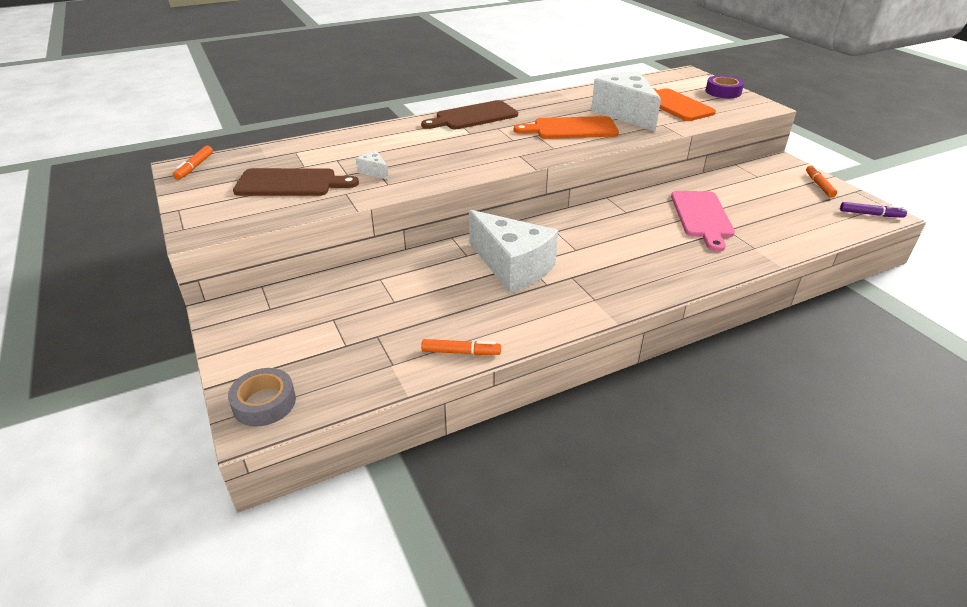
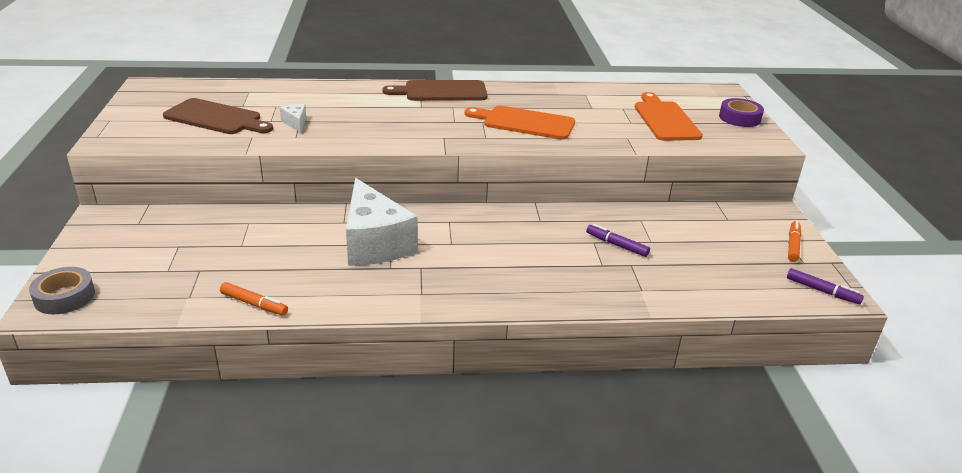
camera: 20 degrees right, 5 degrees down
(194, 167) = (156, 88): orange marker -> none
(625, 113) = (600, 119): white cheese -> none
(702, 217) = (616, 245): pink cutting board -> purple marker

